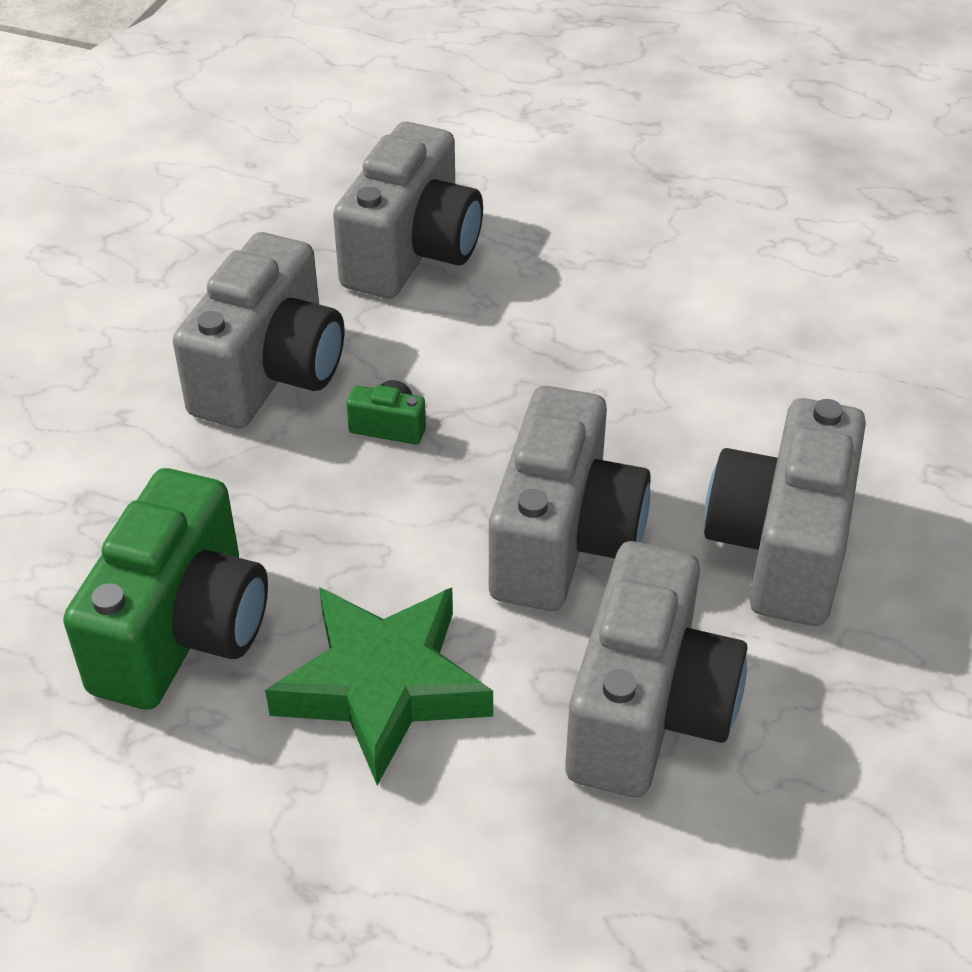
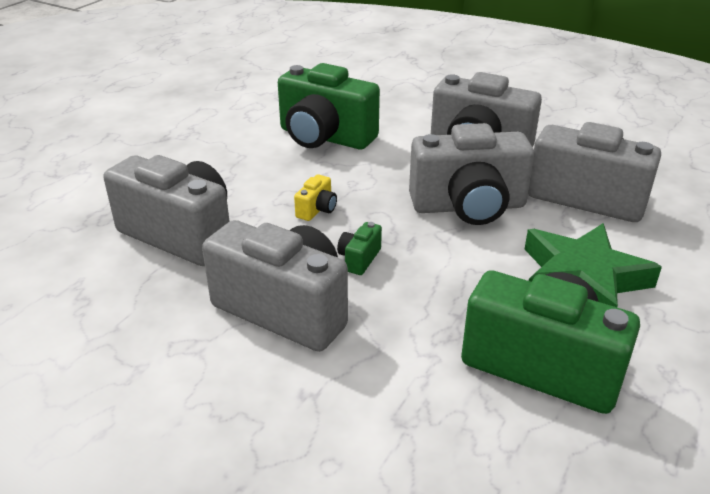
camera: 80 degrees left, 10 degrees down
(506, 366) = (317, 210): none -> yellow camera
(563, 540) = (468, 207): grey camera -> grey camera turned 150 degrees clockwise
(737, 342) = (325, 137): none -> green camera

